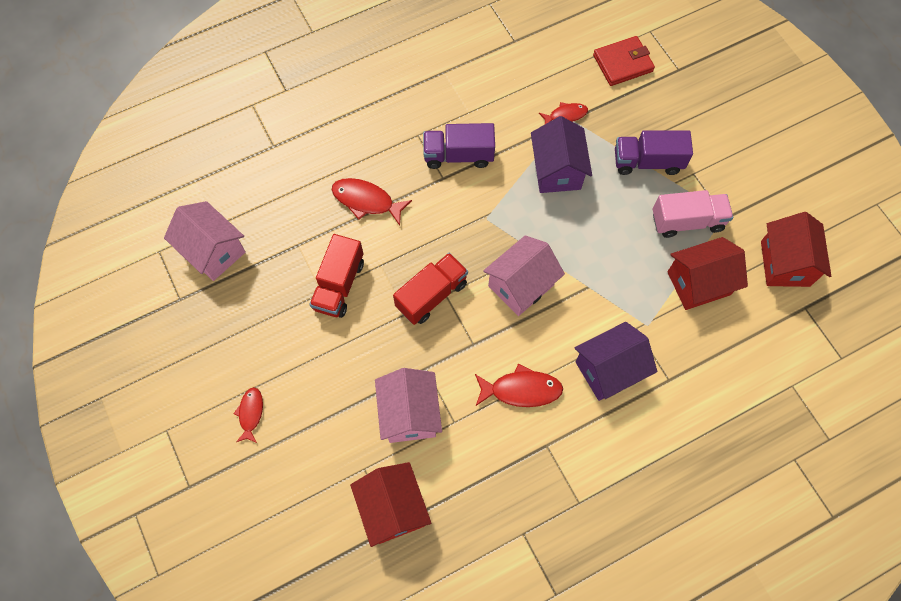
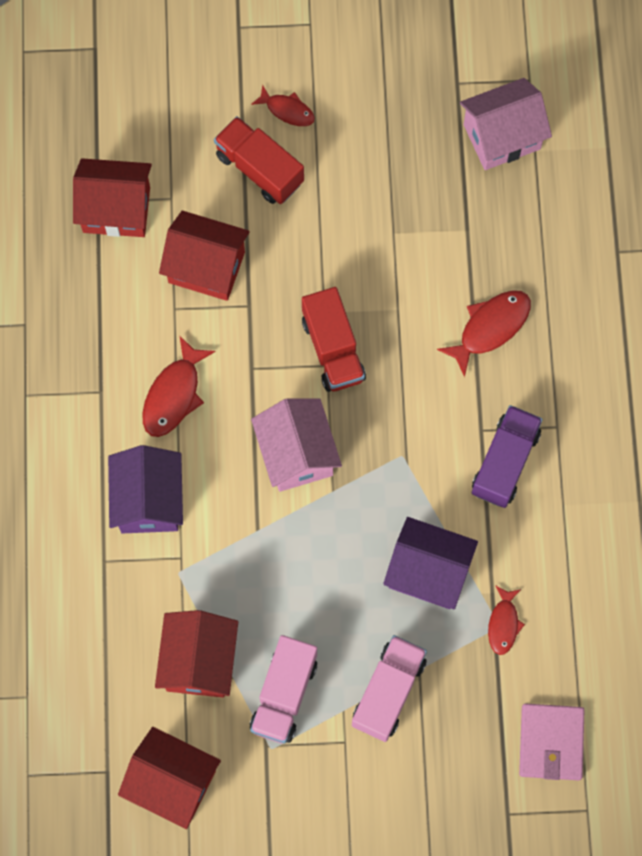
camera: 115 degrees right, 5 degrees up
(339, 285) = (394, 254): red truck -> red truck (259, 169)
(409, 414) = (206, 267): pink house -> red house
(623, 63) = (551, 742): red wallet -> pink wallet
(647, 162) = (388, 692): purple truck -> pink truck

